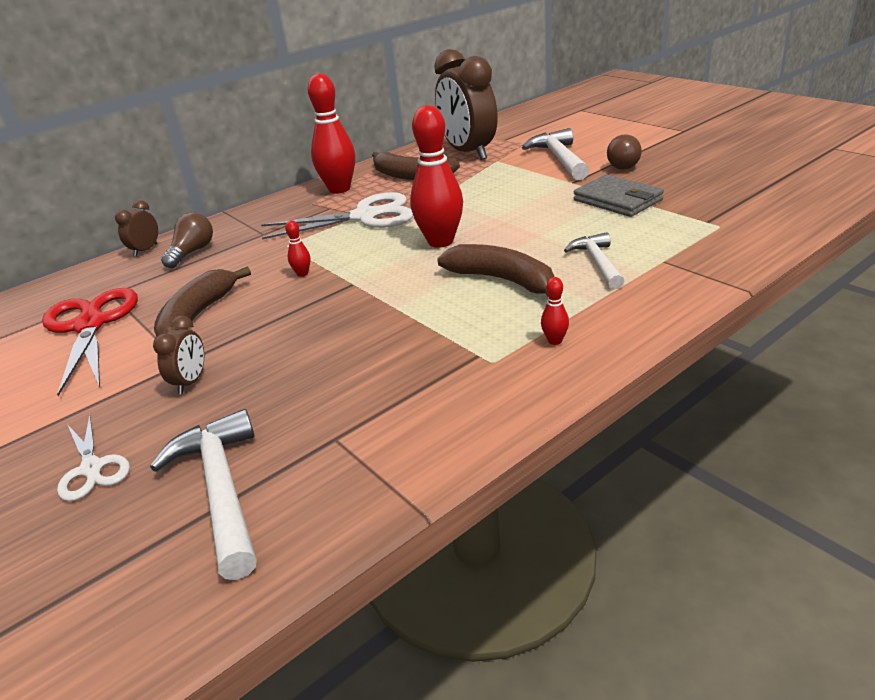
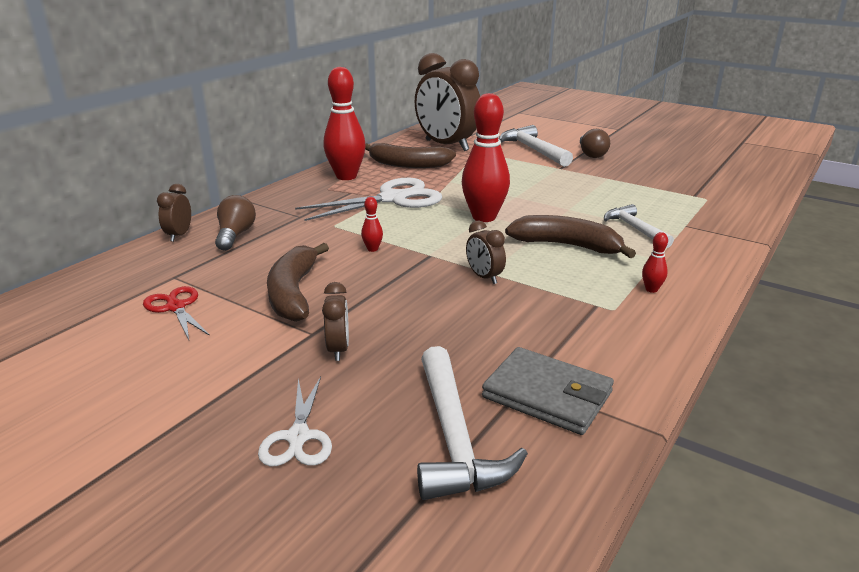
camera: 20 degrees left, 5 degrees down
(90, 325) = (176, 307): red scissors -> red scissors, size x0.54
(92, 468) = (298, 437): white scissors -> white scissors turned 45 degrees clockwise
(221, 489) = (454, 438): white hammer -> white hammer turned 150 degrees counterclockwise
(386, 313) = (484, 277): none -> brown clock
(617, 200) = (610, 181): grey wallet -> grey wallet (547, 395)

